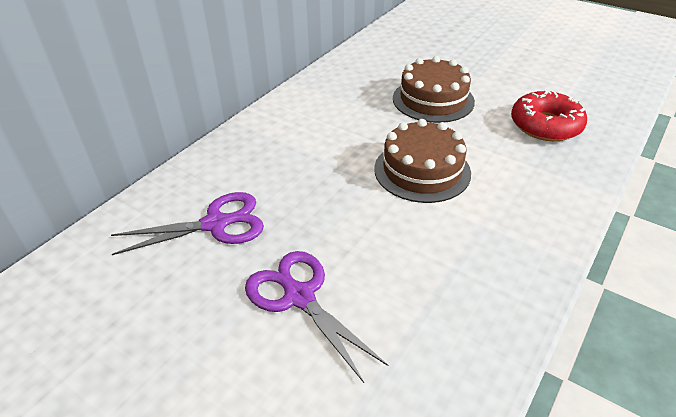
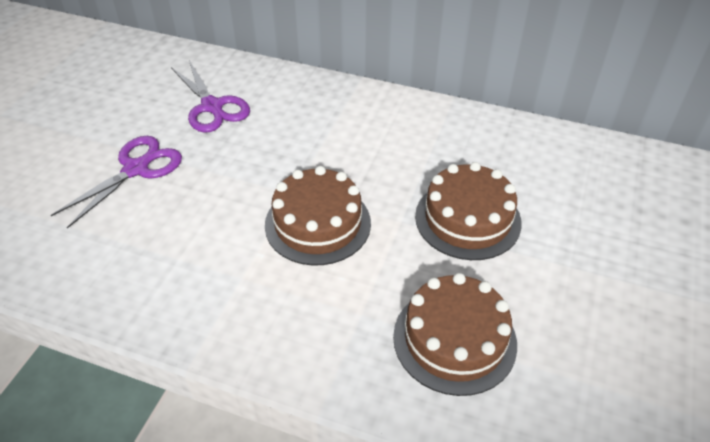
camera: 75 degrees right, 5 degrees up
(545, 125) = (454, 339): red donut -> brown cake

